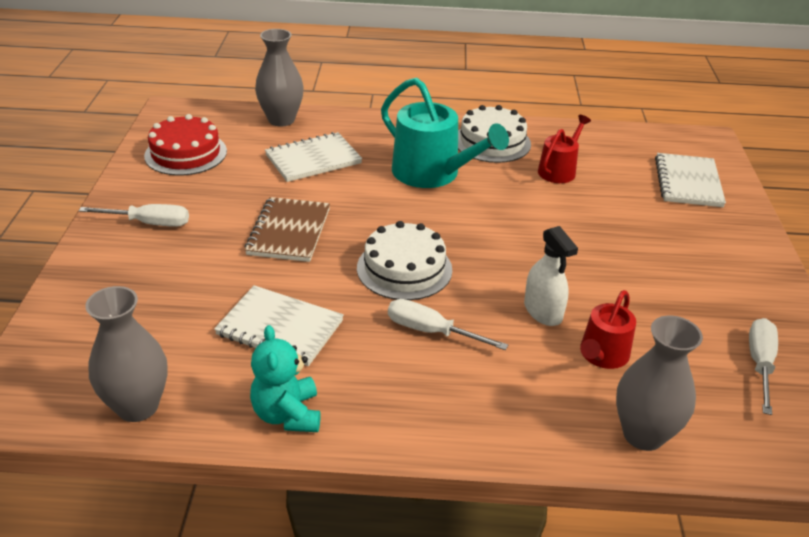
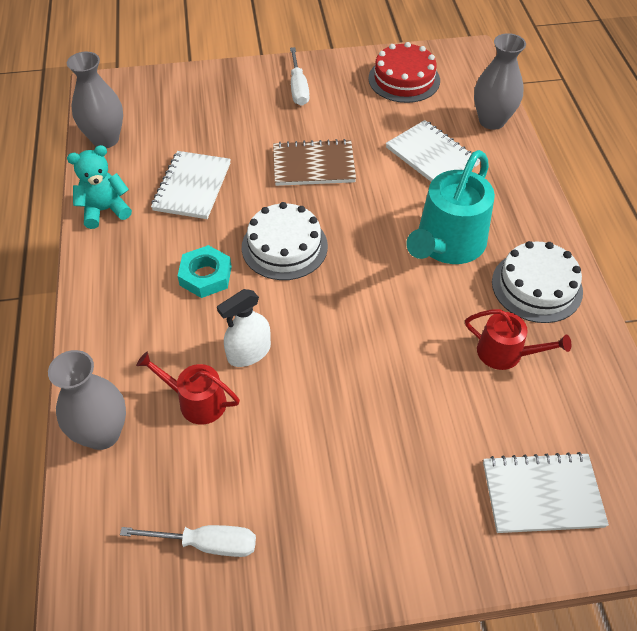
camera: 80 degrees right, 15 degrees up
(431, 331) = (205, 276): white screwdriver -> turquoise nut

